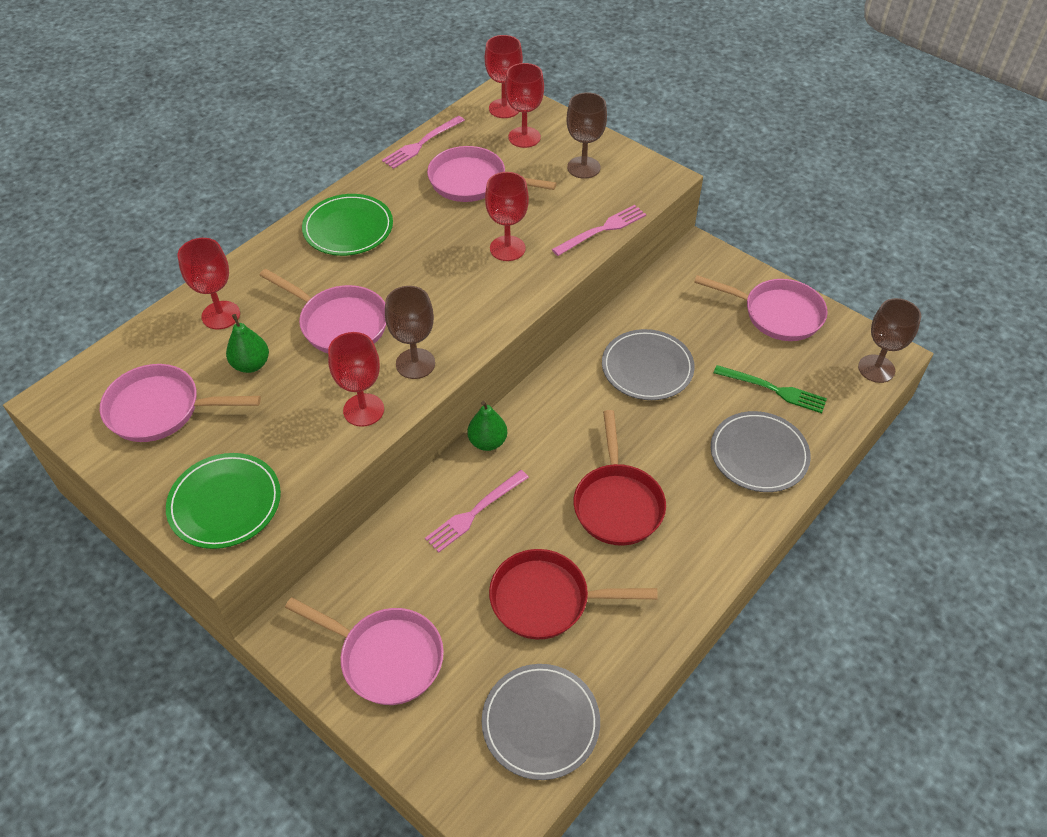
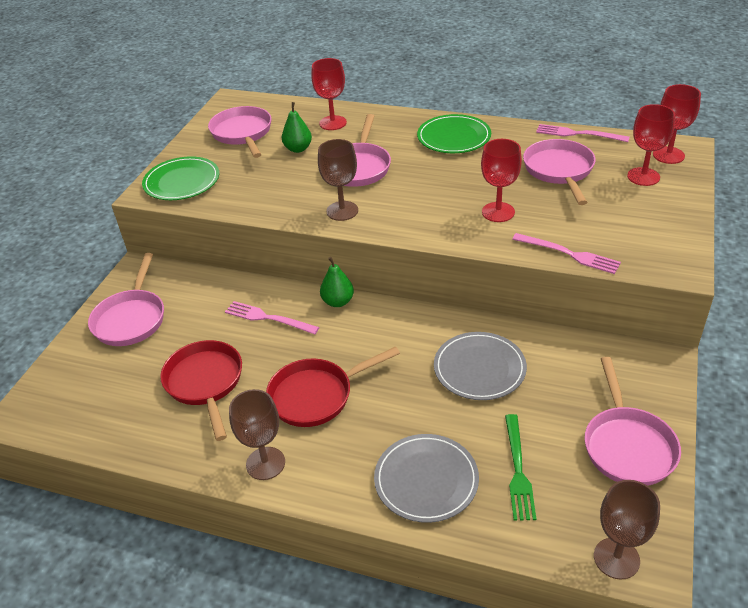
camera: 70 degrees right, 10 degrees down
(363, 410) = (285, 204): red goblet -> none
(540, 722) = (99, 414): grey plate -> none
(583, 167) = (640, 219): brown goblet -> brown goblet (265, 463)

